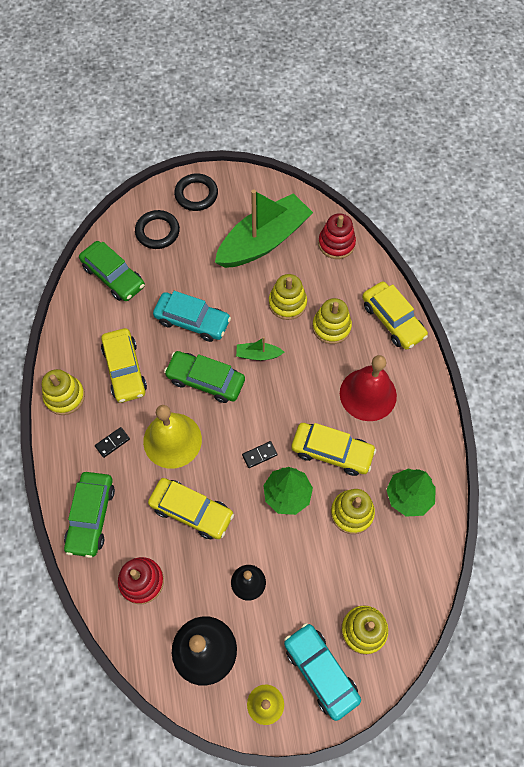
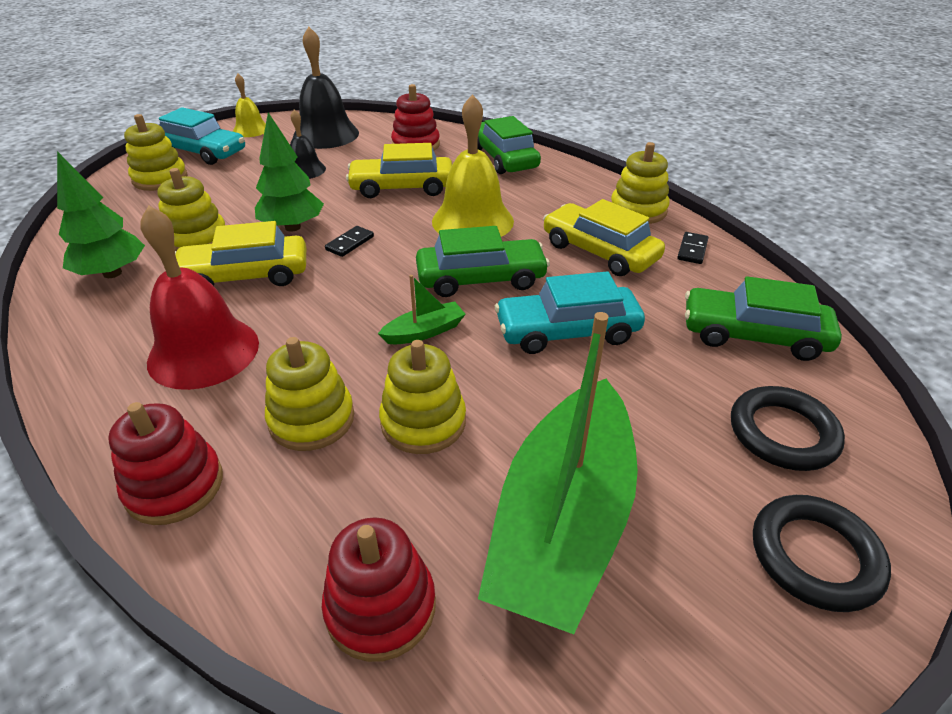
camera: 150 degrees right, 25 degrees down
(112, 443) = (539, 199): black domino -> black domino (692, 250)
(392, 320) = (174, 486): yellow car -> red stacking toy

